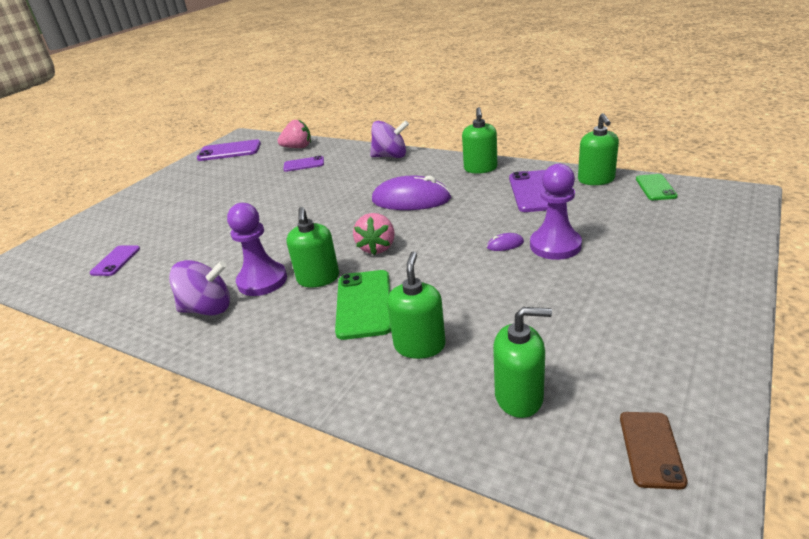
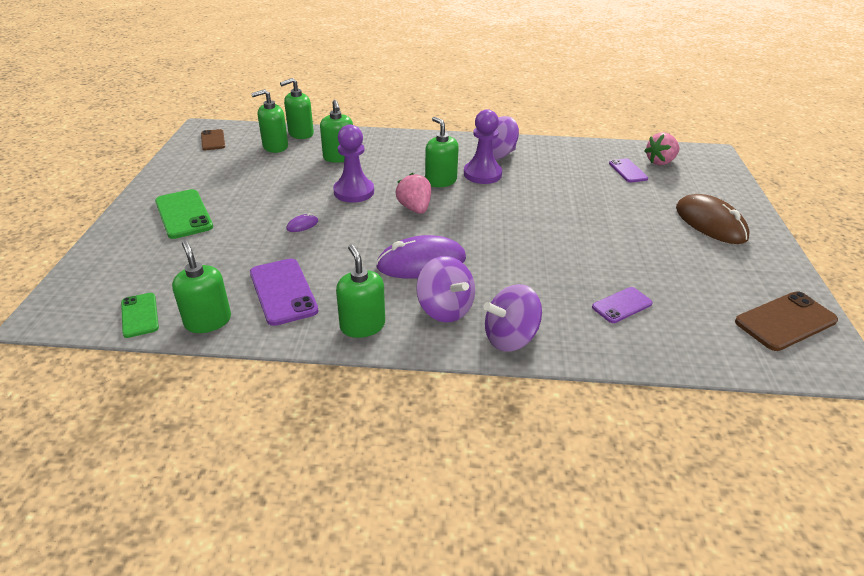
camera: 150 degrees right, 5 degrees up
(154, 203) = (710, 223): none -> brown mouse
(229, 151) = (785, 321): purple phone -> brown phone
(298, 147) = (685, 344): pink strawberry -> pink strawberry (660, 162)
(364, 304) = (391, 171): green phone -> green phone (184, 214)
(418, 172) = (445, 309): none -> purple spinning top
(462, 430) = (301, 133): none -> green soap dispenser
(555, 245) = (258, 229): purple pawn -> purple pawn (354, 192)

